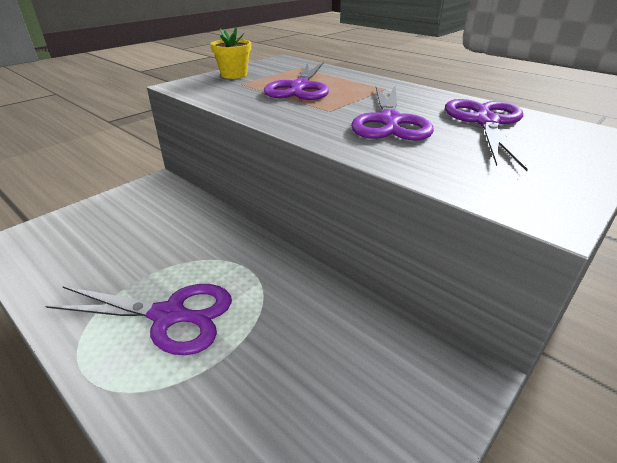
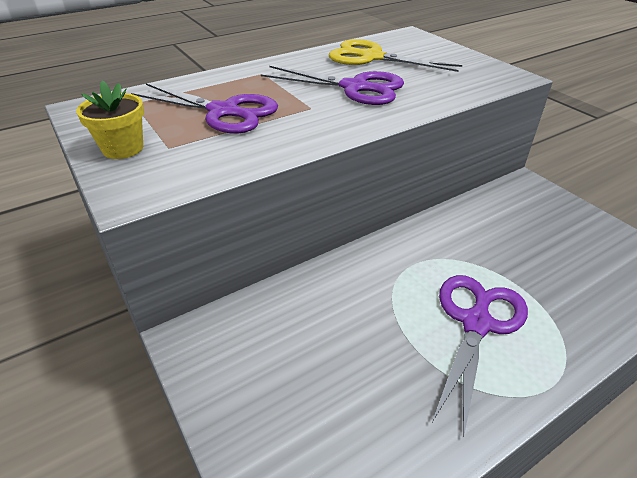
camera: 75 degrees left, 5 degrees up
(486, 122) = (371, 57): purple scissors -> yellow scissors

